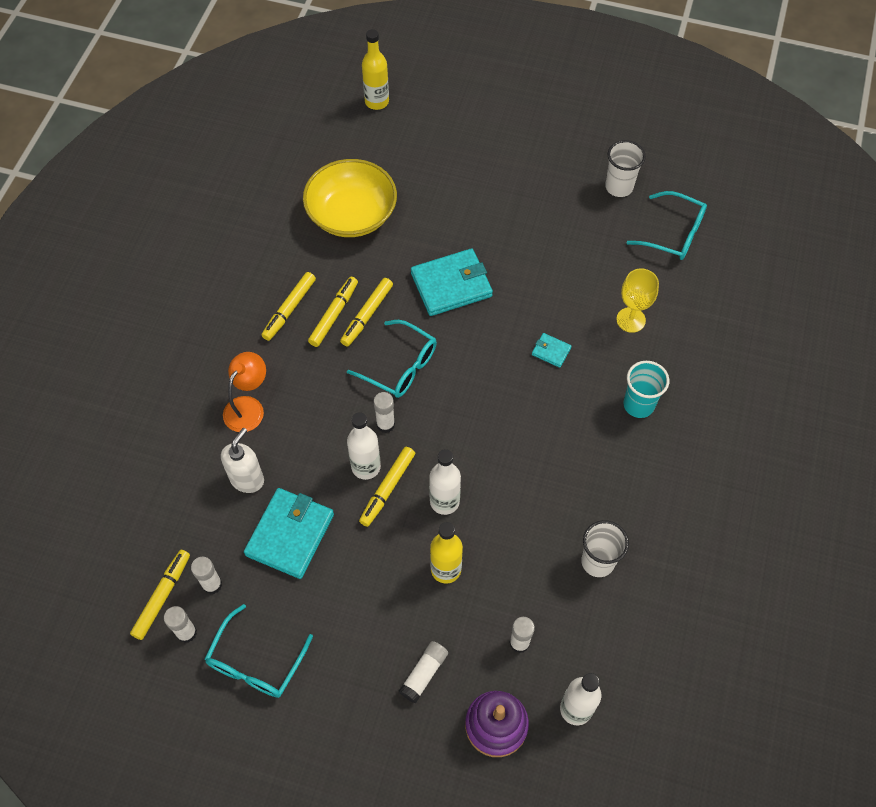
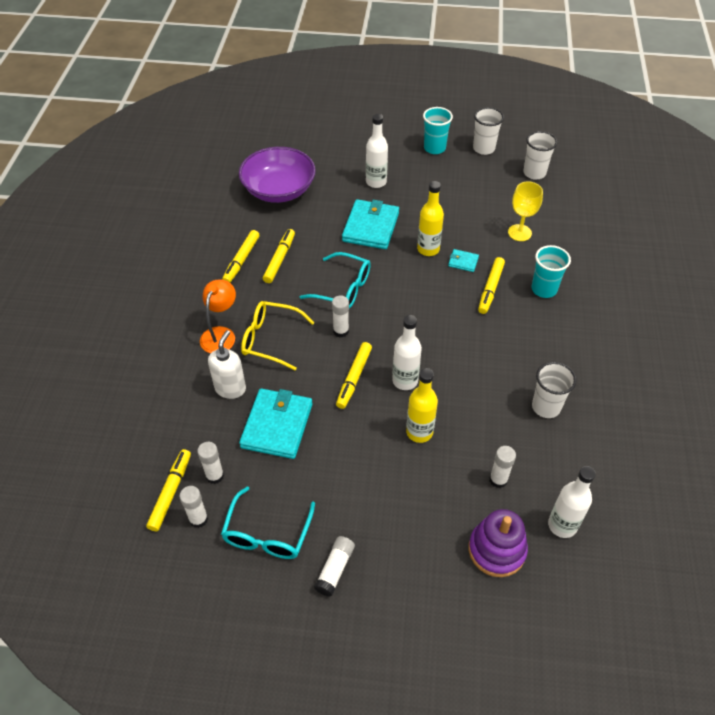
camera: 10 degrees left, 10 degrees down
(304, 423) = (271, 339): none -> yellow glasses
(352, 214) = (279, 190): yellow bowl -> purple bowl
(366, 467) = (331, 364): white bottle -> white bottle (376, 182)
(367, 315) = (307, 256): yellow marker -> yellow marker (490, 289)
(377, 102) = (282, 116): yellow bottle -> yellow bottle (428, 249)
(424, 674) = (421, 518): white glue stick -> white glue stick (335, 569)
(451, 285) = (370, 227): turquoise wallet -> turquoise wallet turned 45 degrees counterclockwise
(557, 178) = (434, 148): none -> turquoise cup
(673, 233) = (534, 173): turquoise glasses -> white cup

